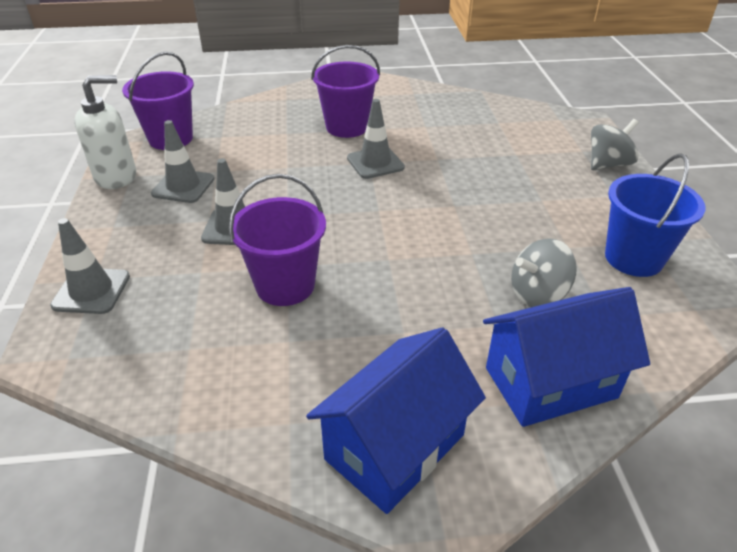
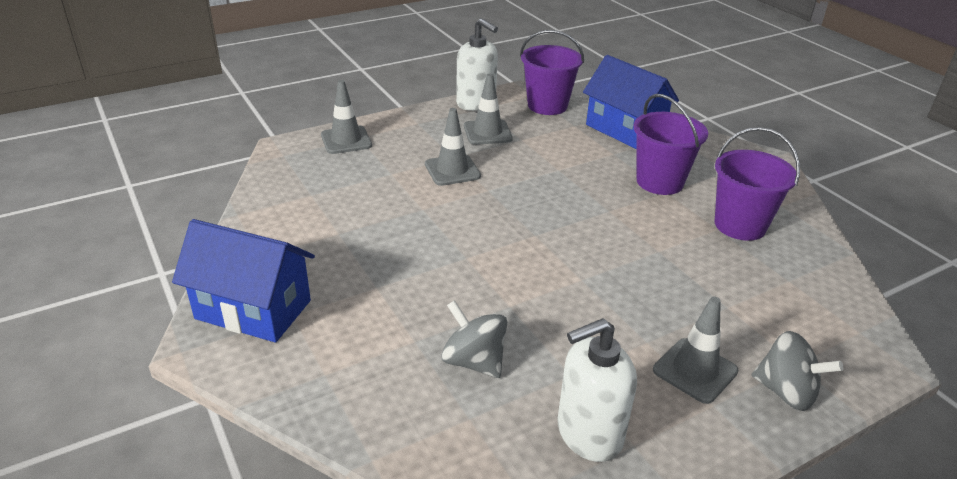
camera: 65 degrees right, 5 degrees down
(285, 285) = (398, 214): purple bucket -> purple bucket (740, 225)
(375, 163) = (611, 214): grey traffic cone -> grey traffic cone (695, 370)
(550, 383) = (354, 387): blue house -> blue house (625, 130)
(633, 258) = (588, 433): blue bucket -> white soap dispenser

